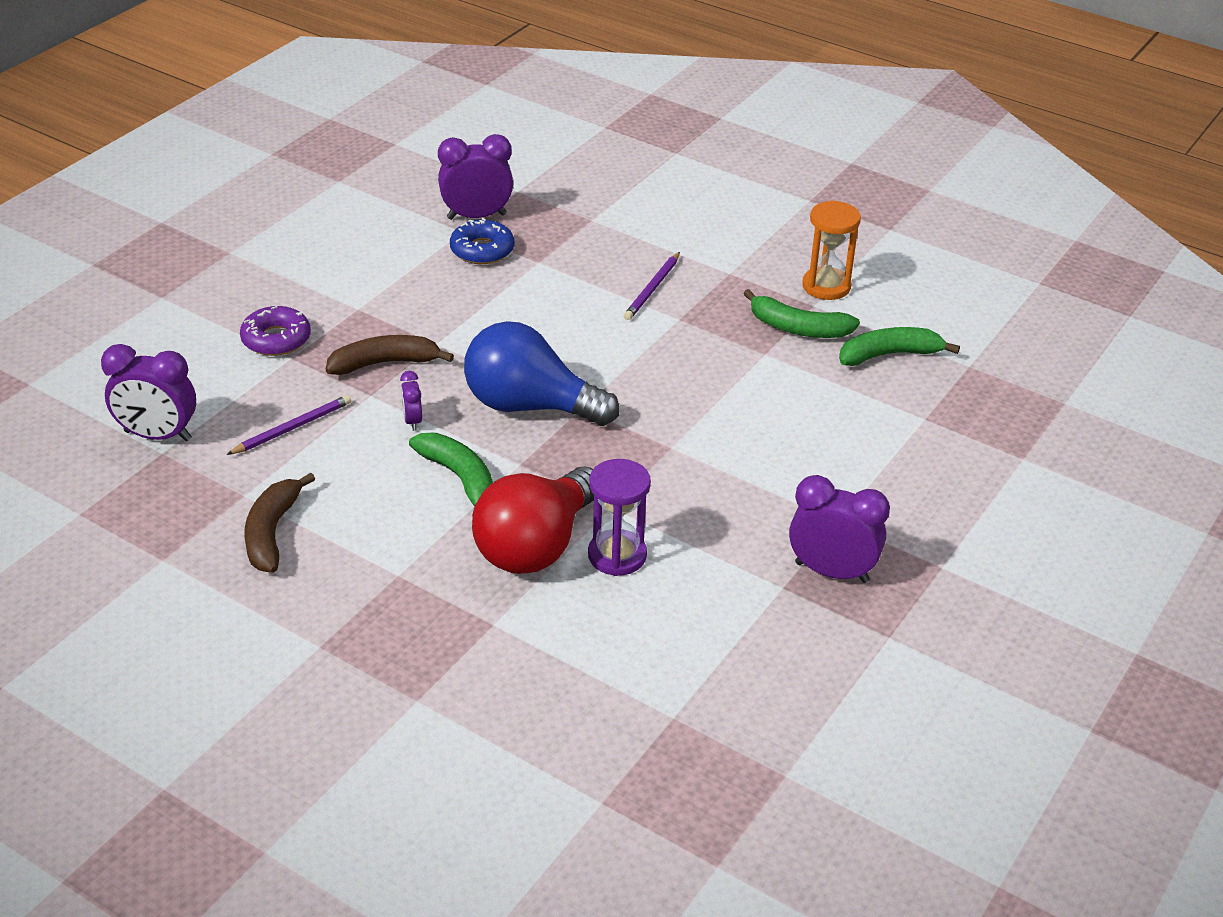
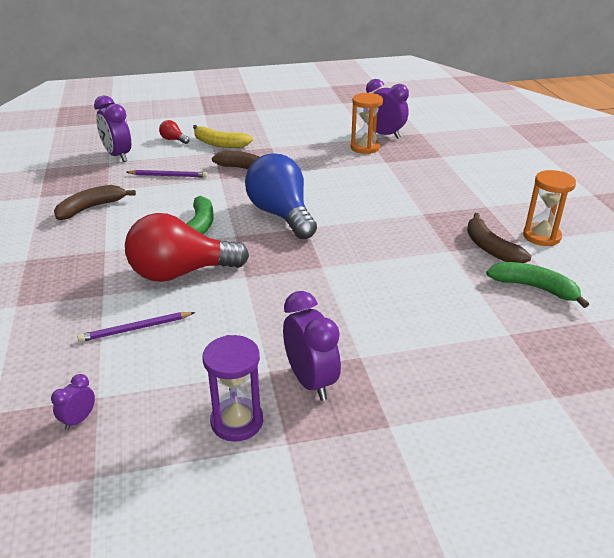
camera: 45 degrees right, 5 degrees down
(195, 366) = (173, 140): none -> red light bulb
(276, 339) = (219, 144): purple donut -> yellow banana
(412, 421) = (219, 196): purple clock -> purple clock (79, 420)
(482, 250) = (365, 147): blue donut -> orange hourglass
(617, 555) = (209, 300): purple hourglass -> purple hourglass (237, 421)
(652, 289) = (428, 195): purple pencil -> purple pencil (135, 329)
(798, 328) = (490, 248): green banana -> brown banana

